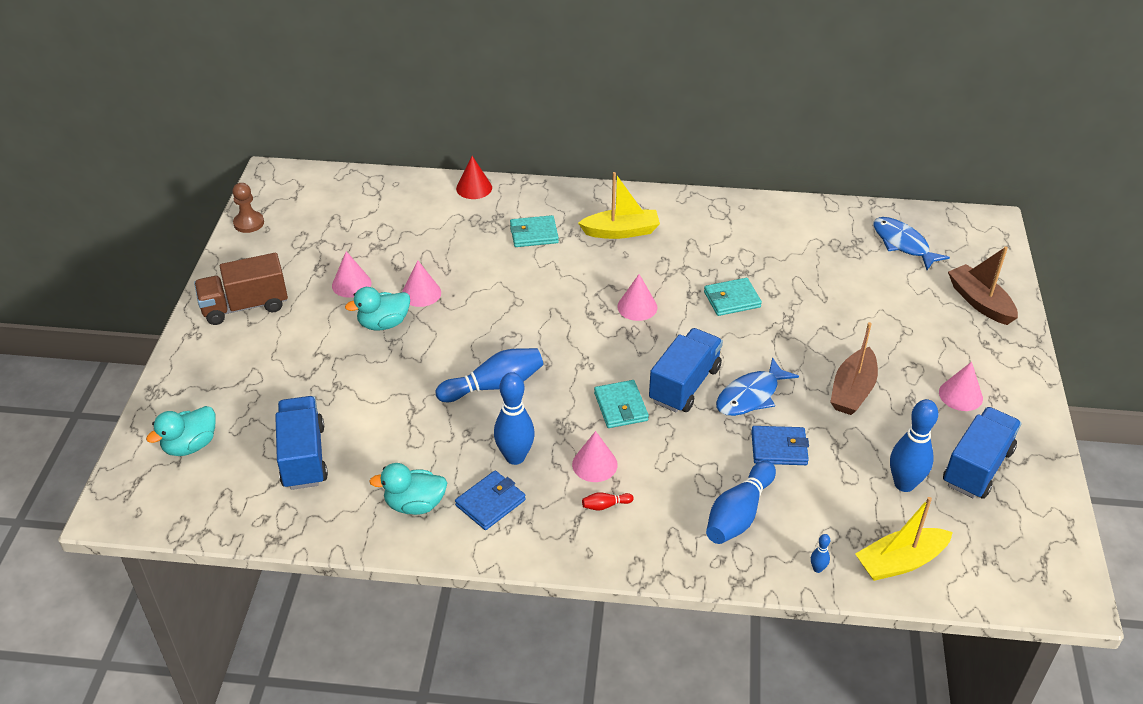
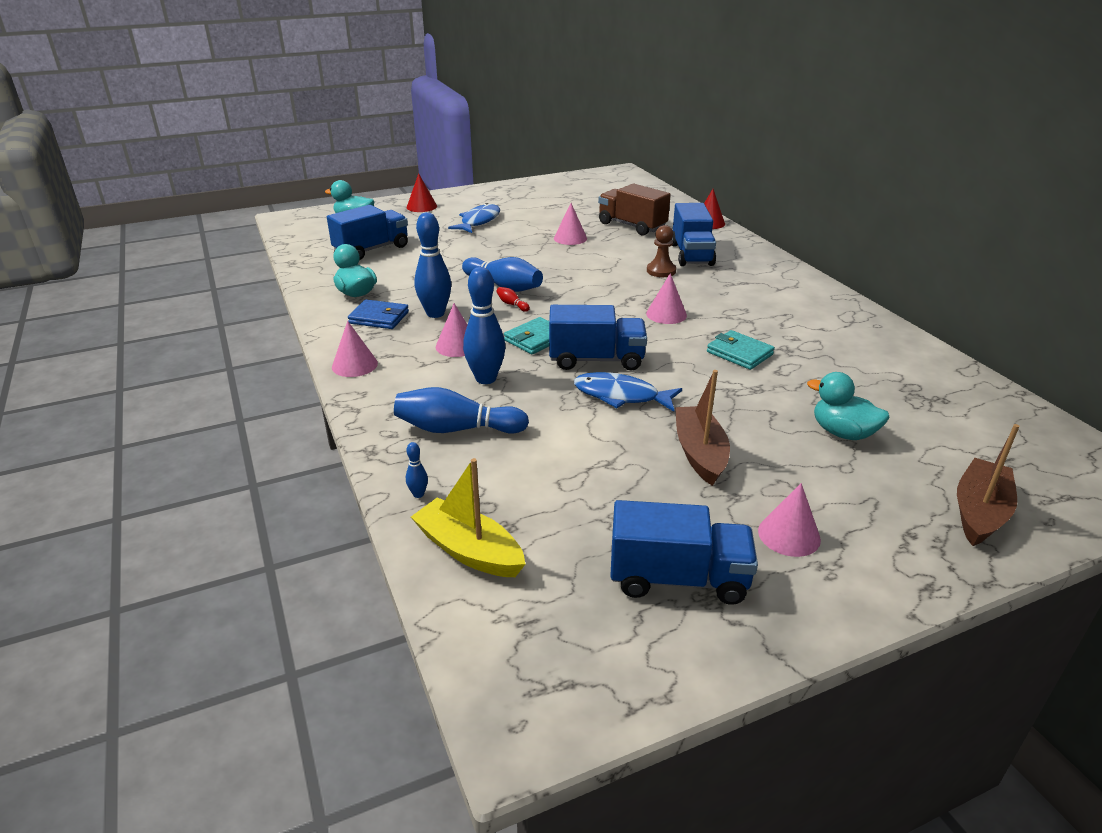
camera: 60 degrees right, 10 degrees down
(209, 372) = (421, 206): none -> red cone
(245, 306) = (490, 198): brown truck -> brown truck (632, 226)
(249, 223) = (567, 178): brown pawn -> brown pawn (661, 271)
(351, 284) = (550, 217): pink cone -> pink cone (354, 365)
(383, 323) = (524, 236): turquoise duck -> turquoise duck (842, 433)
(534, 234) = (691, 254): turquoise wallet -> blue truck
(605, 505) = (414, 362): red bowling pin -> red bowling pin (512, 304)
(621, 231) = (749, 284): yellow boat -> none
(779, 448) = (566, 429): blue wallet -> none
(852, 391) = (700, 453): brown boat -> brown boat turned 90 degrees clockwise
(903, 244) = (987, 429): blue fish -> blue fish (479, 221)
(904, 484) = (593, 524): blue bowling pin -> blue bowling pin (486, 379)

